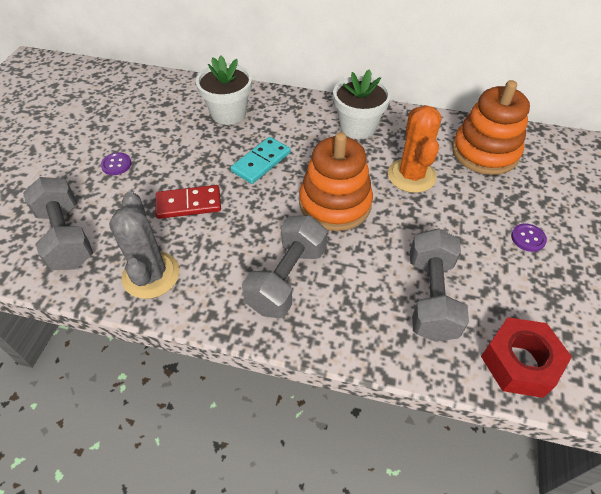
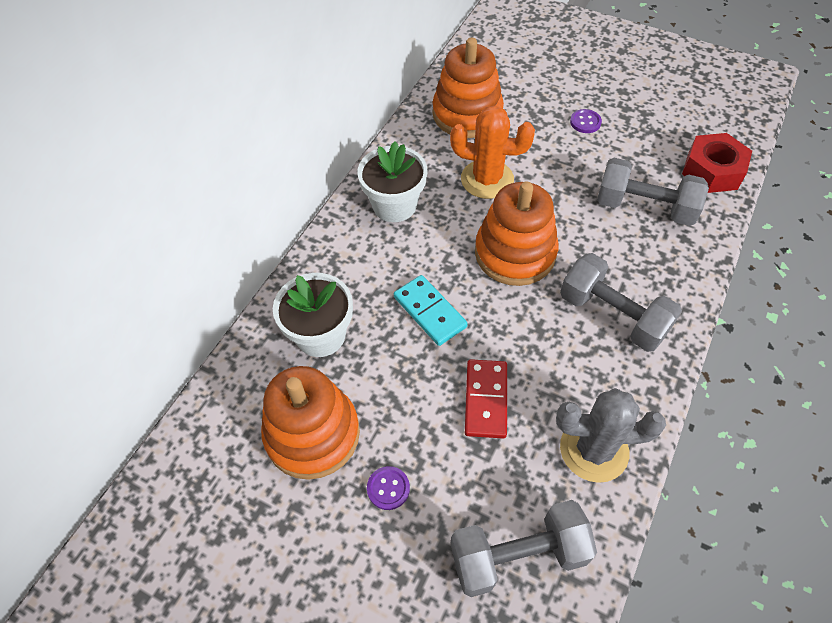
camera: 75 degrees left, 5 degrees up
(153, 124) = (312, 434): none -> orange stacking toy

